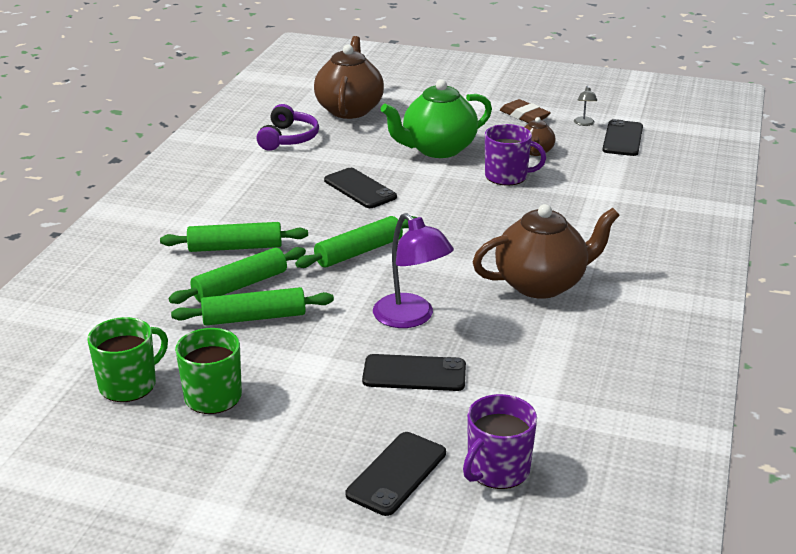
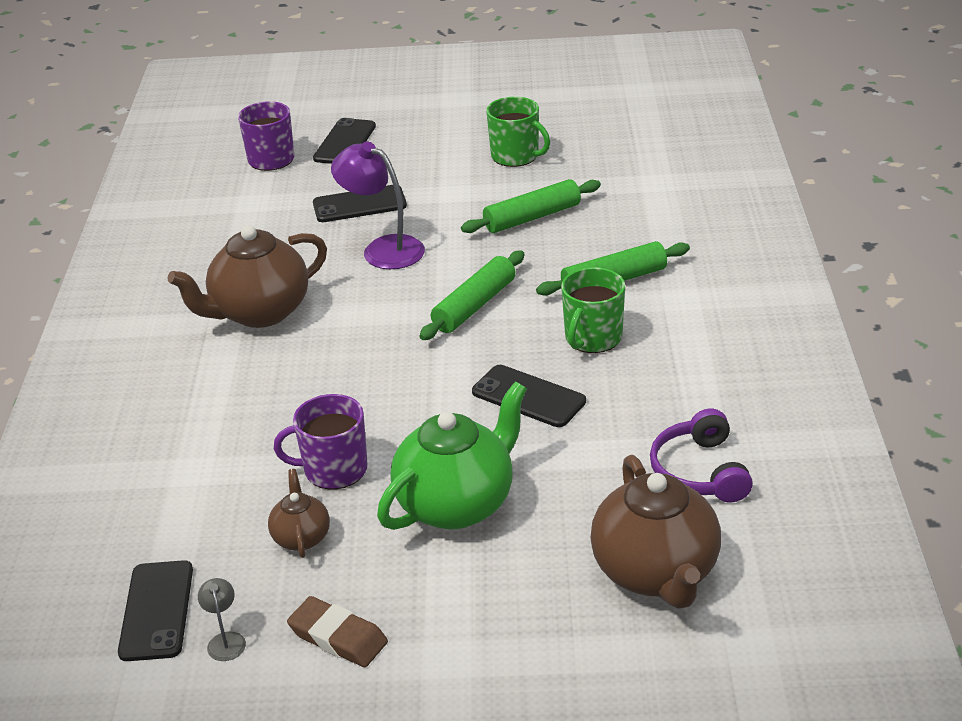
camera: 165 degrees right, 5 degrees up
(129, 385) = (589, 149): green mug -> green mug (592, 338)
(240, 286) = (571, 242): green rolling pin -> none

